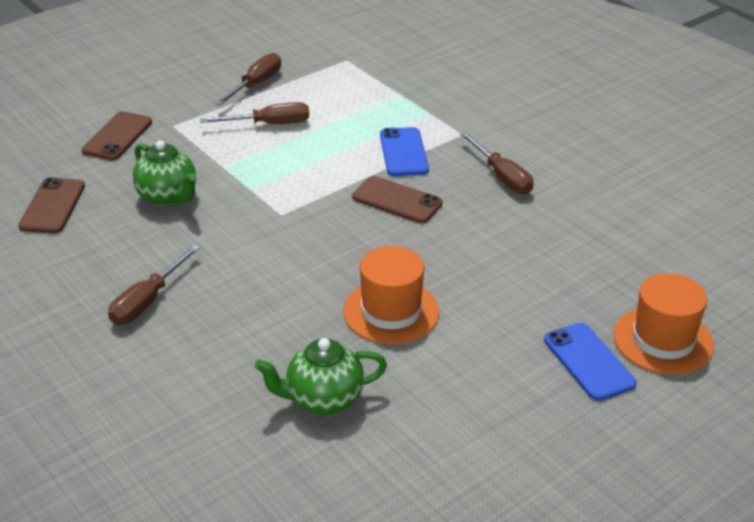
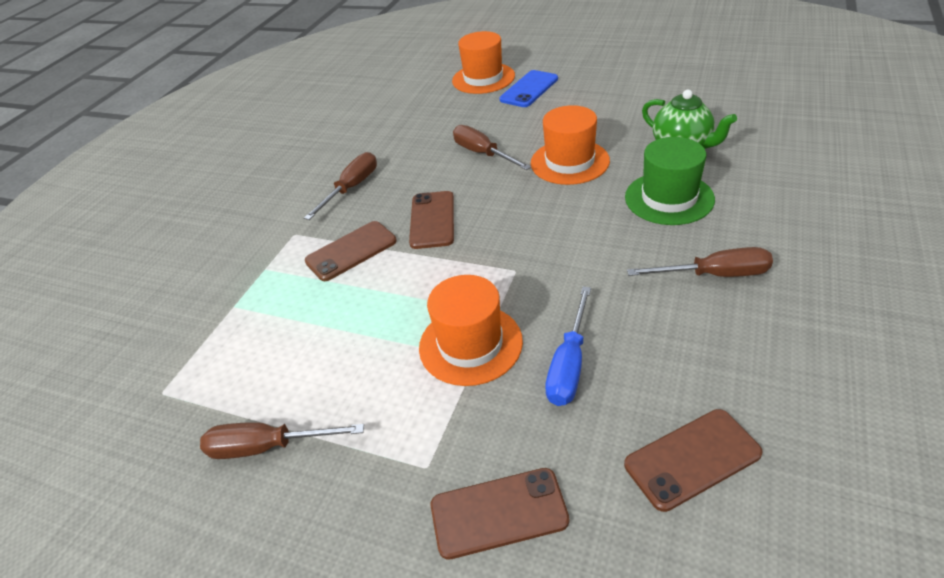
camera: 115 degrees left, 5 degrees up
(168, 197) = (569, 364): green teapot -> blue screwdriver
(237, 169) = (470, 344): none -> orange hat
(259, 337) = (669, 198): none -> green hat
(269, 124) = (361, 373): brown screwdriver -> brown screwdriver (483, 154)
(403, 152) = (351, 251): blue phone -> brown phone

